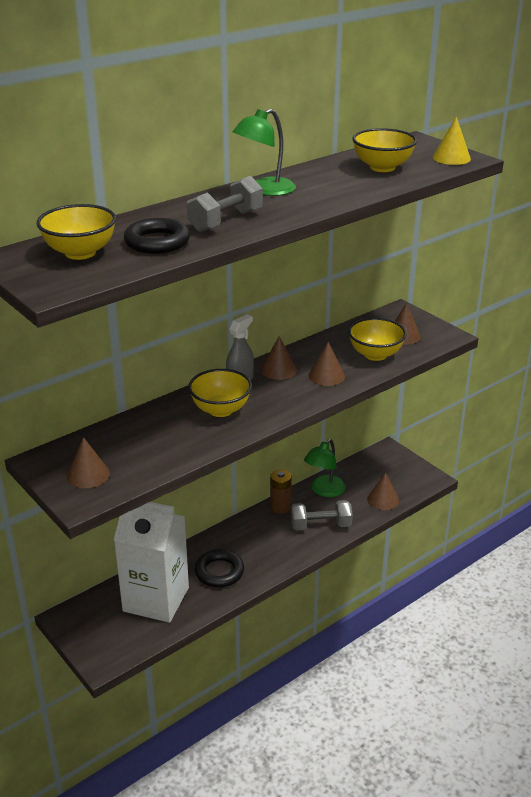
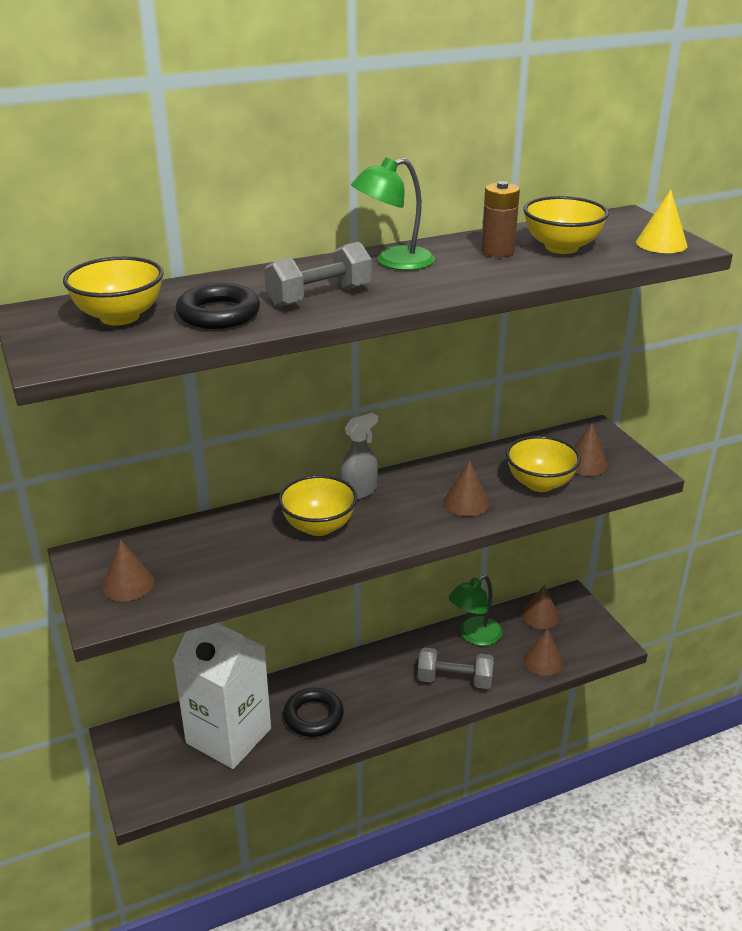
camera: 15 degrees right, 0 degrees up
(278, 370) = (411, 485): brown cone -> brown cone (540, 616)
(280, 507) = (414, 647): brown battery -> brown battery (497, 251)

